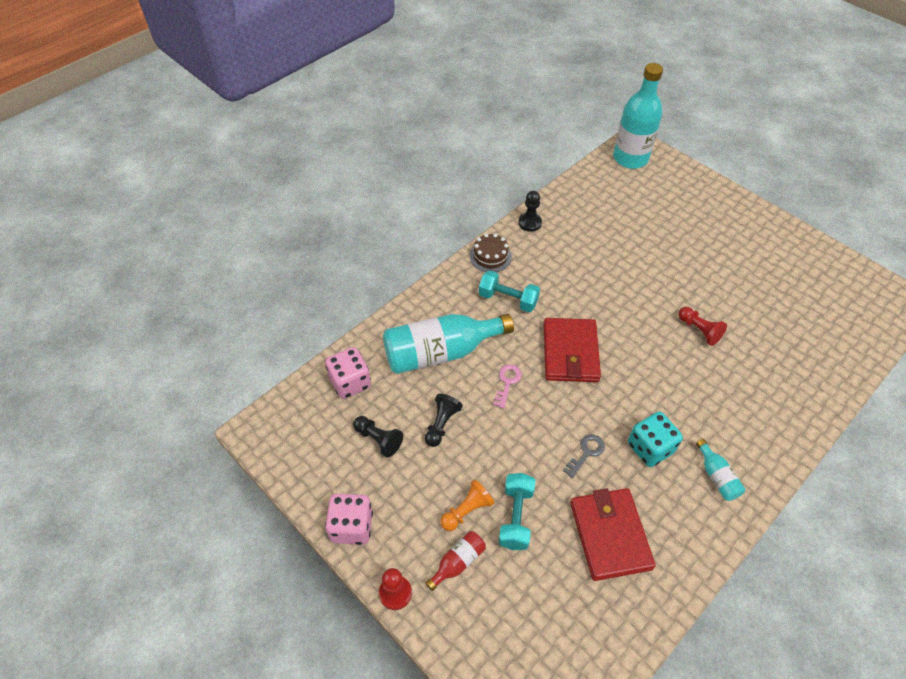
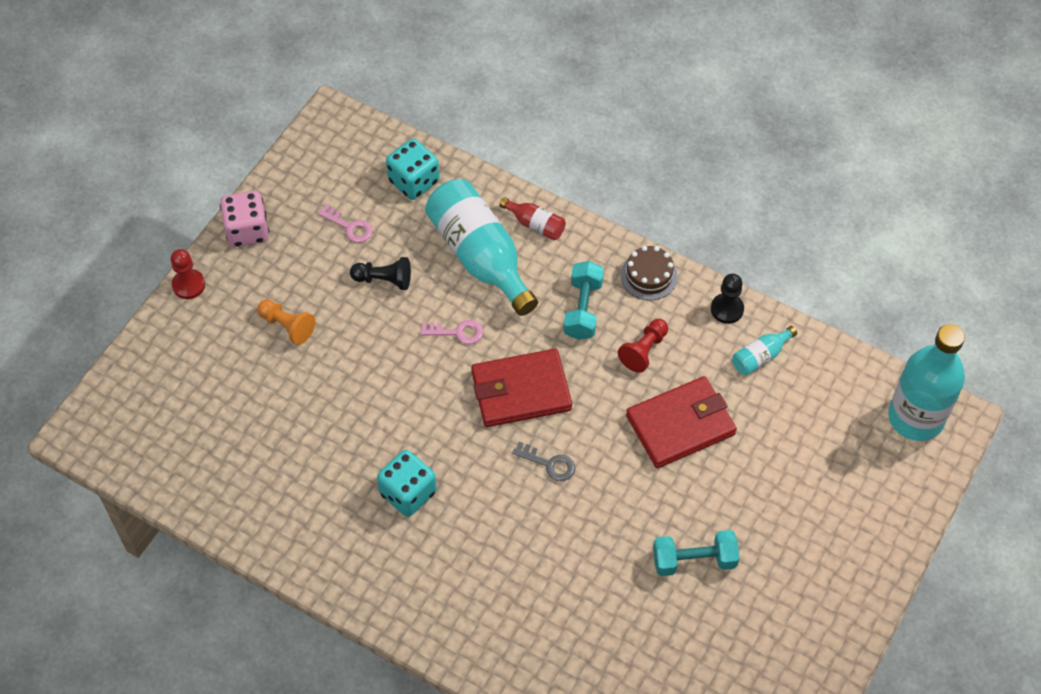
camera: 75 degrees right, 5 degrees up
(350, 382) = (414, 181): pink dice -> turquoise dice
(378, 439) = (350, 227): black pawn -> pink key
(458, 562) = (230, 330): red bottle -> red bottle (535, 225)
(515, 517) = (290, 372): turquoise dumbbell -> turquoise dumbbell (694, 560)
(586, 453) = (384, 428): grey key -> grey key (549, 464)
(610, 535) = (289, 464): red wallet -> red wallet (680, 425)
(699, 330) = (603, 535): red pawn -> red pawn (644, 351)
(717, 477) = (387, 567): turquoise bottle -> turquoise bottle (760, 356)

